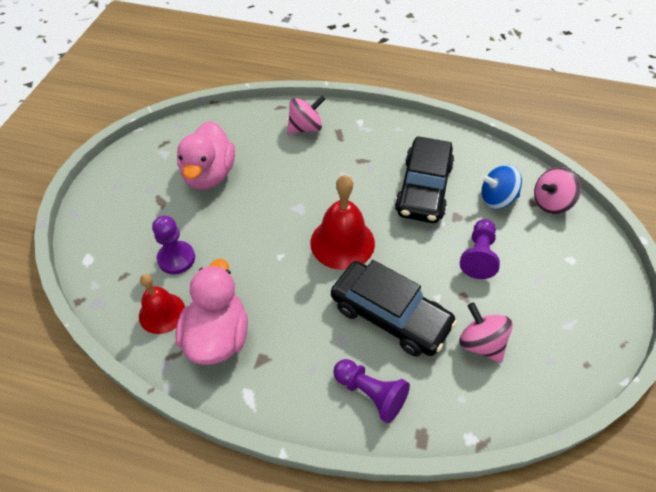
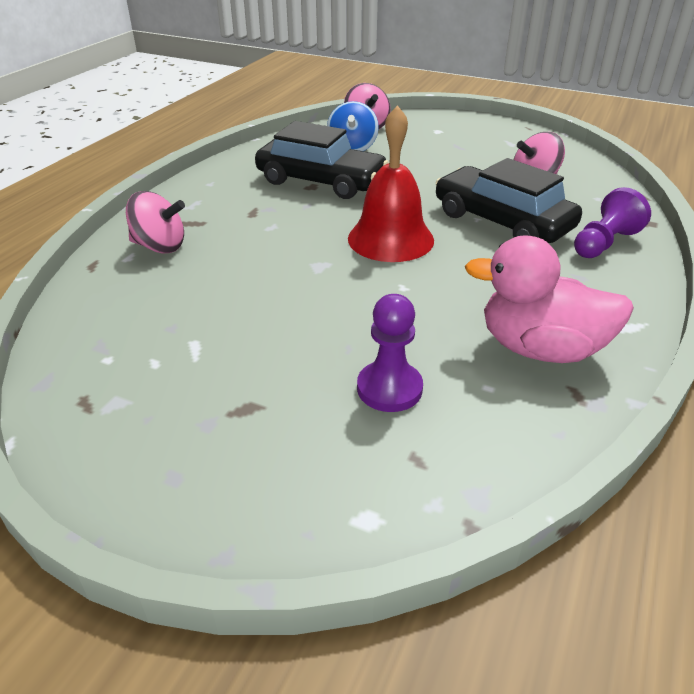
camera: 80 degrees left, 15 degrees down
(162, 313) = (500, 407): red bell -> none
(209, 175) = (208, 345): pink duck -> none
(306, 128) = (160, 246): pink spinning top -> pink spinning top turned 120 degrees clockwise
(390, 315) = (502, 221): black car -> black car turned 90 degrees counterclockwise
(478, 256) = (426, 167): purple pawn -> none

